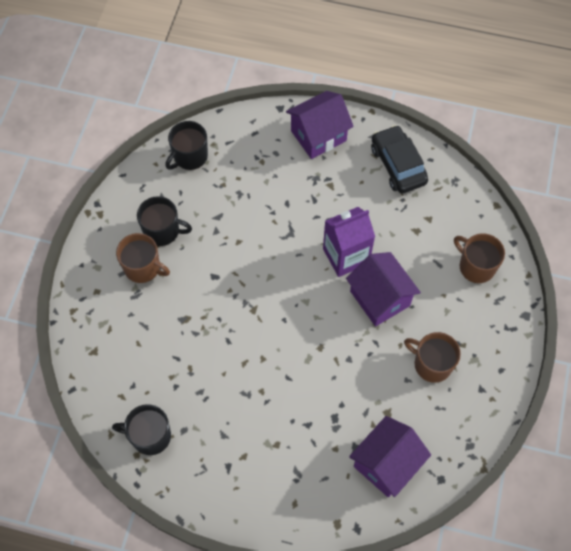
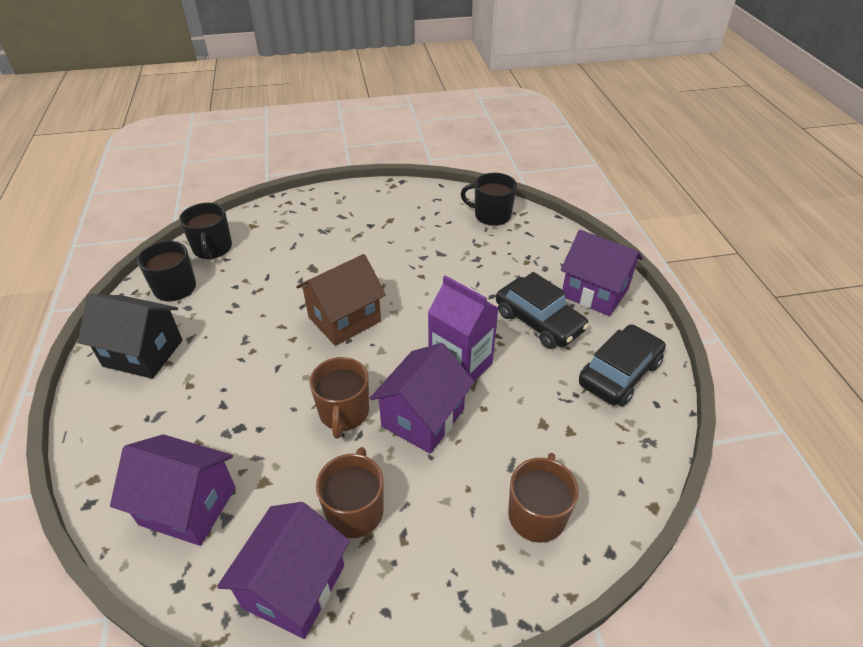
camera: 65 degrees right, 20 degrees down
(143, 267) = (353, 226): brown mug -> brown mug (344, 412)
(162, 231) = (400, 224): black mug -> black mug (212, 248)
(223, 474) = (143, 353): none -> black house
(260, 315) = (344, 319): none -> brown house
(329, 186) = (539, 321): none -> black car
(467, 414) = (294, 586): none -> purple house

